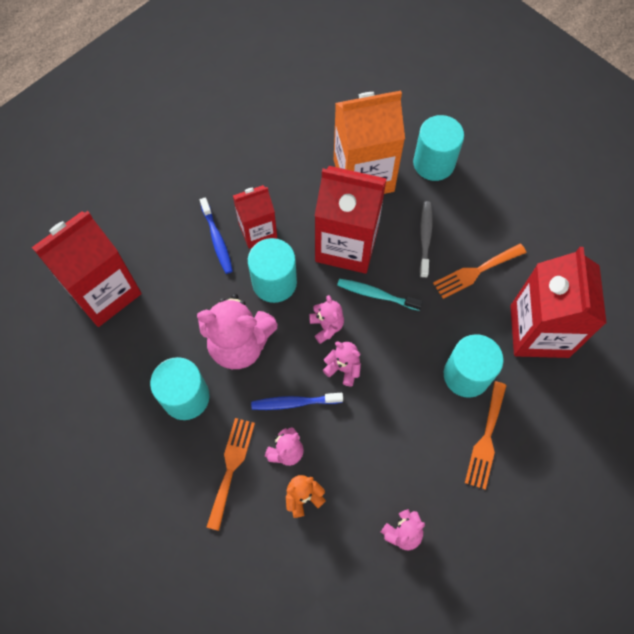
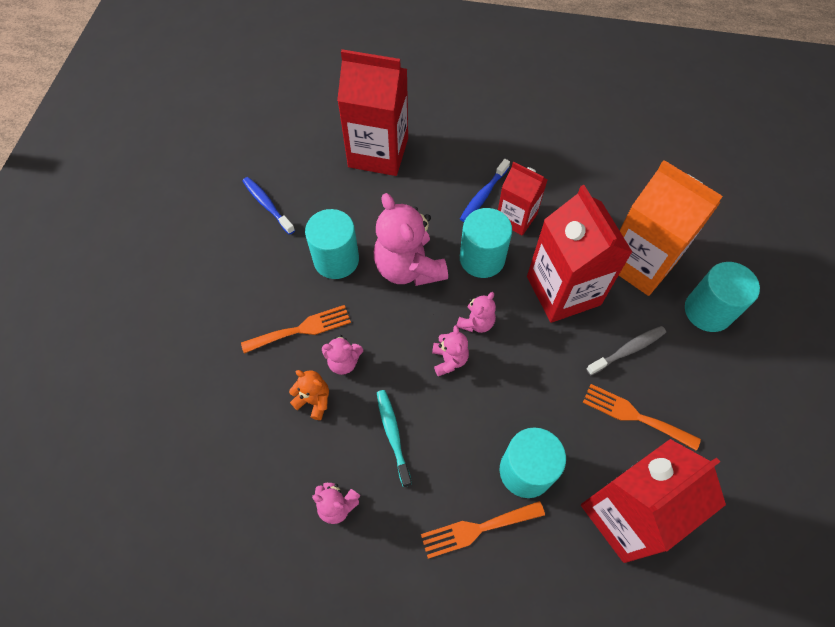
camera: 55 degrees right, 5 degrees down
(294, 402) = (390, 341): blue toothbrush -> blue toothbrush (267, 205)
(376, 294) = (538, 343): turquoise toothbrush -> turquoise toothbrush (393, 434)

